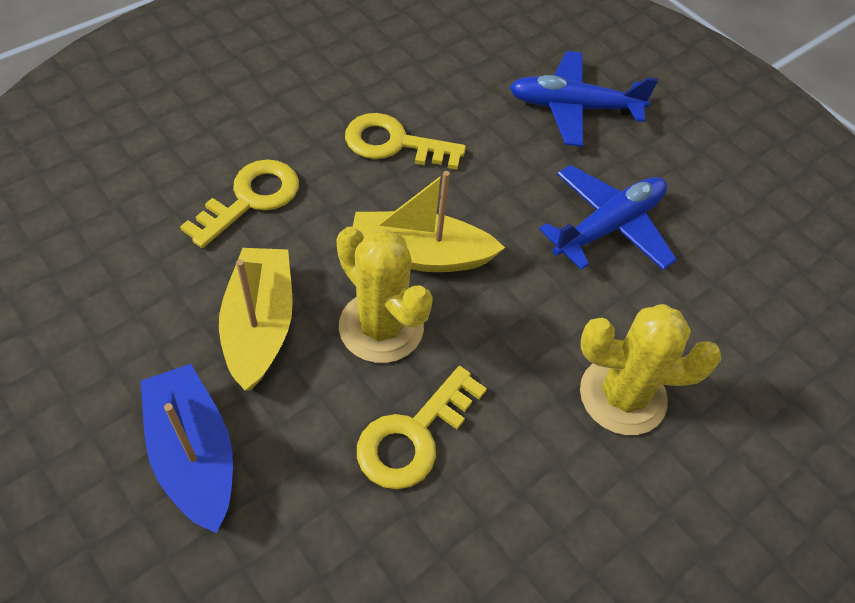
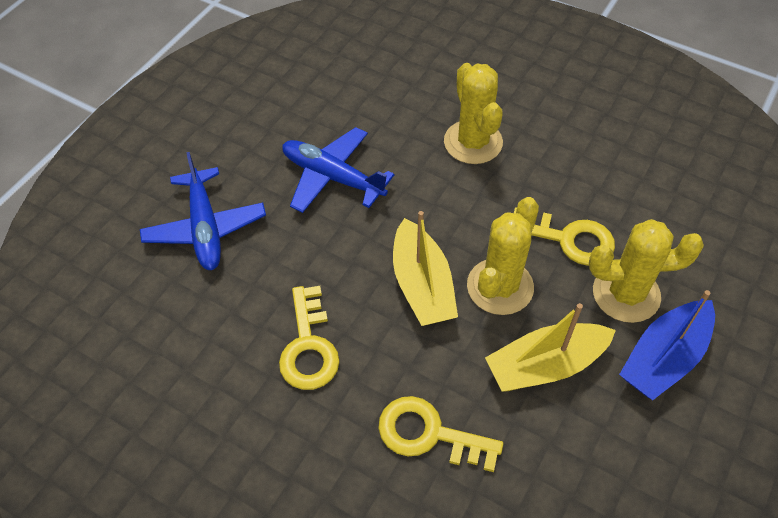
camera: 105 degrees left, 0 degrees up
(300, 461) = (626, 294): none -> yellow cactus

